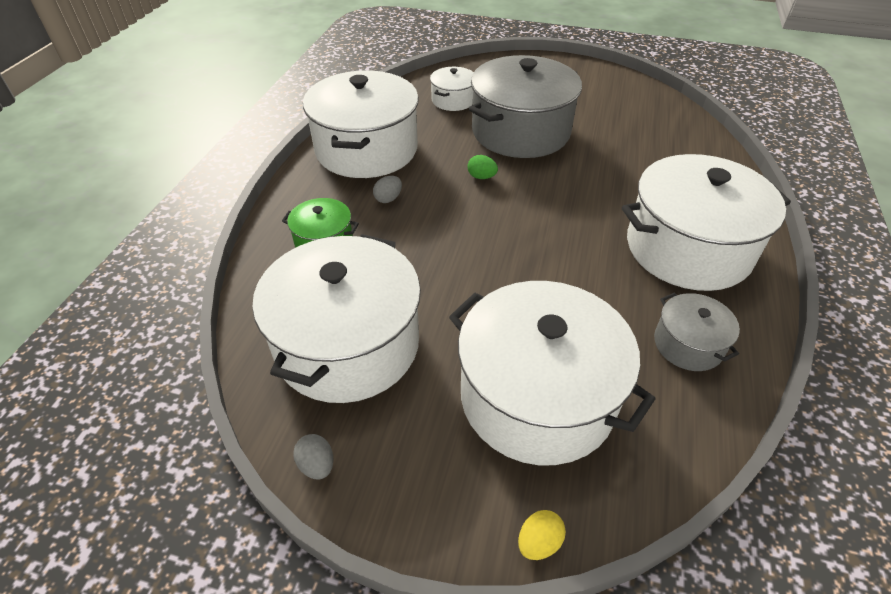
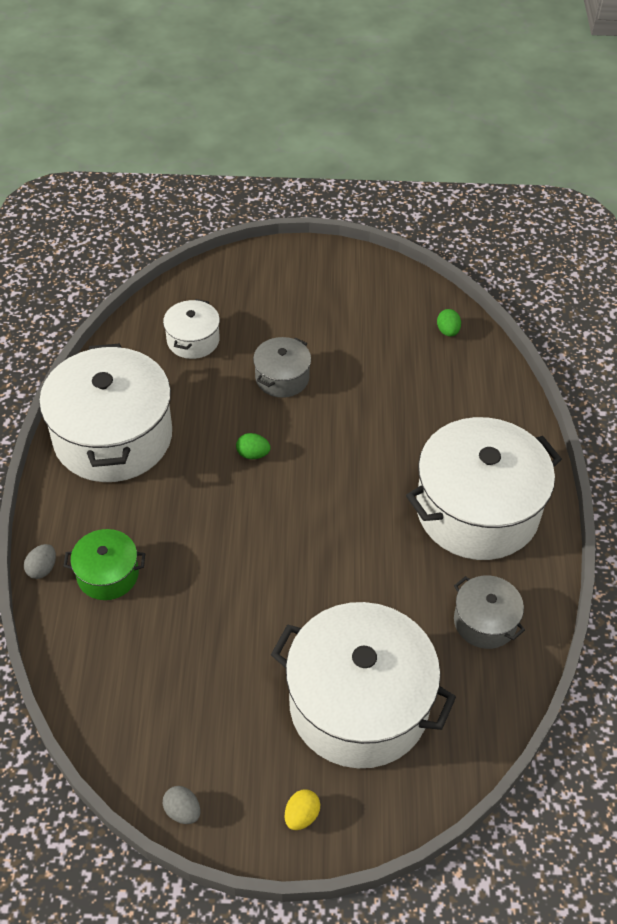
camera: 15 degrees left, 5 degrees up
(348, 344) = (172, 689): white pot -> none
(388, 199) = (159, 504): grey egg -> grey egg (42, 569)
(520, 131) = (282, 378): grey pot -> grey pot, size x0.48
(539, 542) = (382, 831): yellow egg -> yellow egg (301, 815)
(672, 120) = (447, 331): none -> green egg

